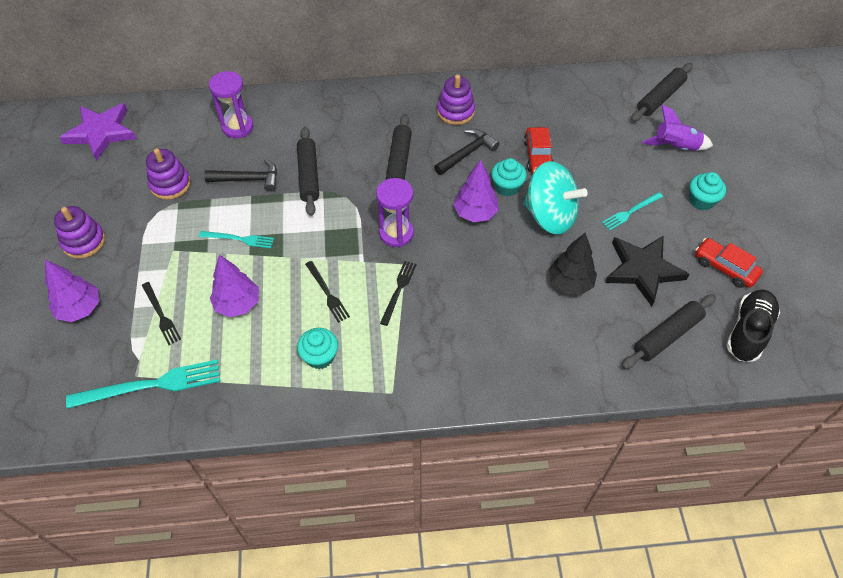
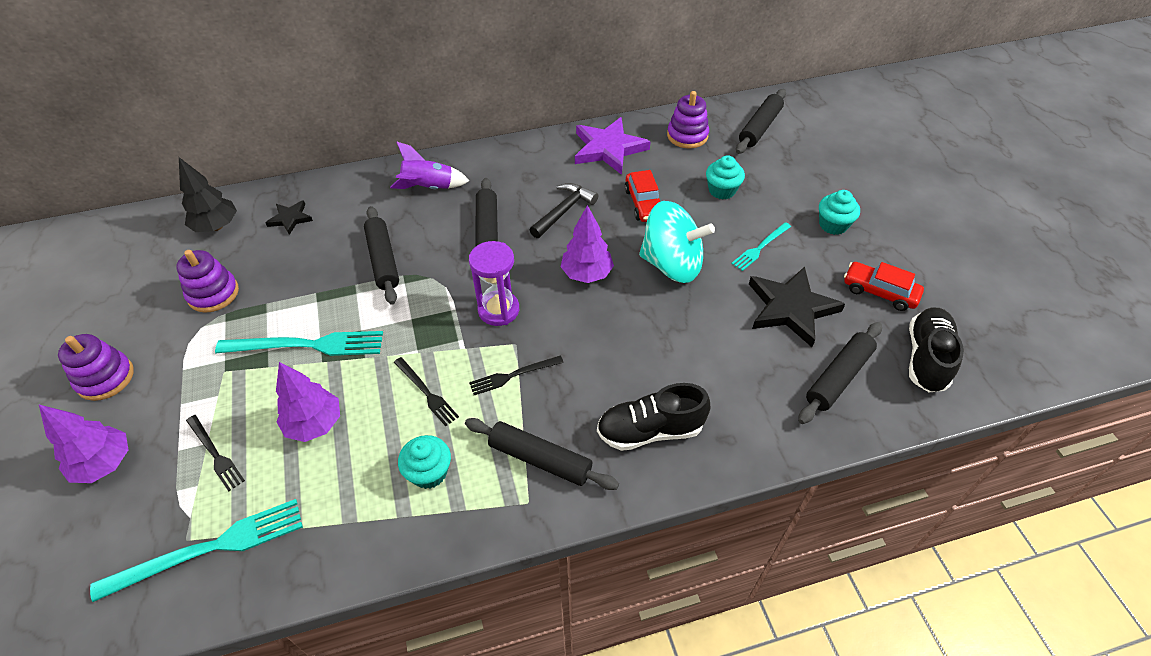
camera: 10 degrees left, 5 degrees down
(101, 132) = (121, 247): purple star -> purple star (608, 149)
(237, 127) = (290, 218): purple hourglass -> black star
(239, 239) = (307, 345): turquoise fork -> turquoise fork, size x1.76
(248, 179) = (310, 275): black hammer -> none
(398, 290) = (513, 375): black fork -> black fork turned 120 degrees counterclockwise
(407, 361) = (540, 459): none -> black rolling pin
(455, 111) = (542, 169): purple stacking toy -> purple stacking toy (687, 136)
(499, 353) = (650, 430): none -> black shoe
(507, 187) = (616, 240): turquoise cupcake -> turquoise cupcake (722, 190)
(570, 283) = (713, 335): black tree -> black tree (217, 226)
(675, 147) = (789, 174): purple rocket -> purple rocket (429, 188)

